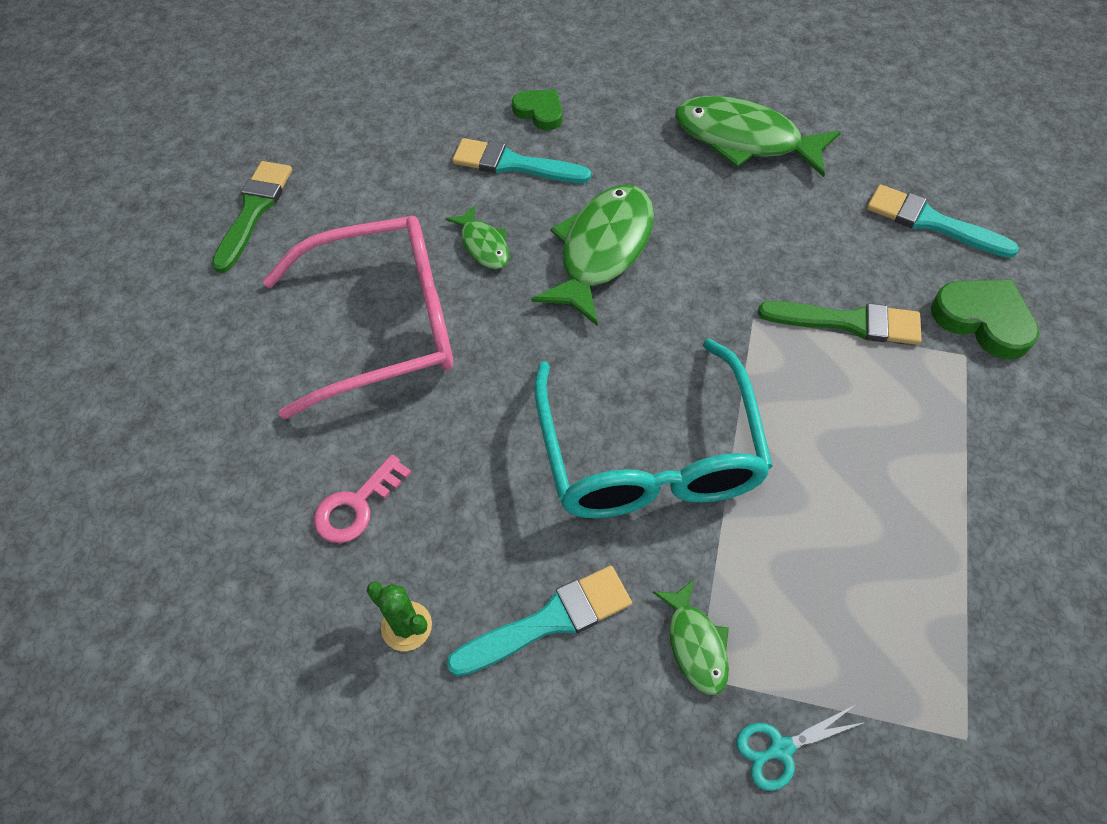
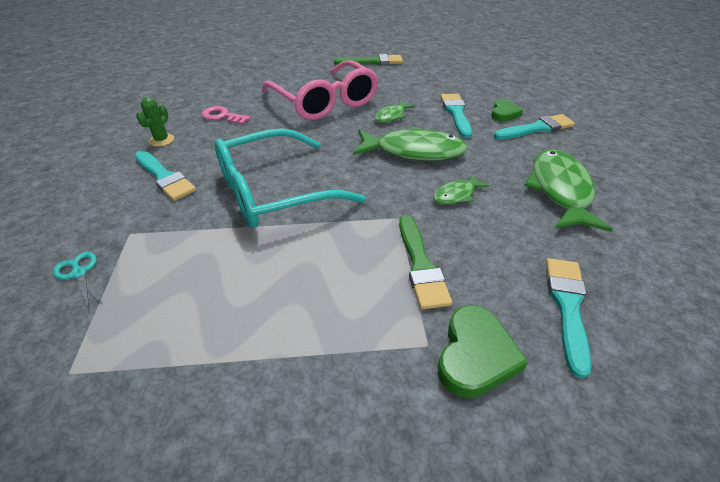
camera: 70 degrees right, 15 degrees down
(597, 97) = (536, 128): none -> turquoise brush
(695, 644) = (150, 229): green fish -> green fish (456, 195)

